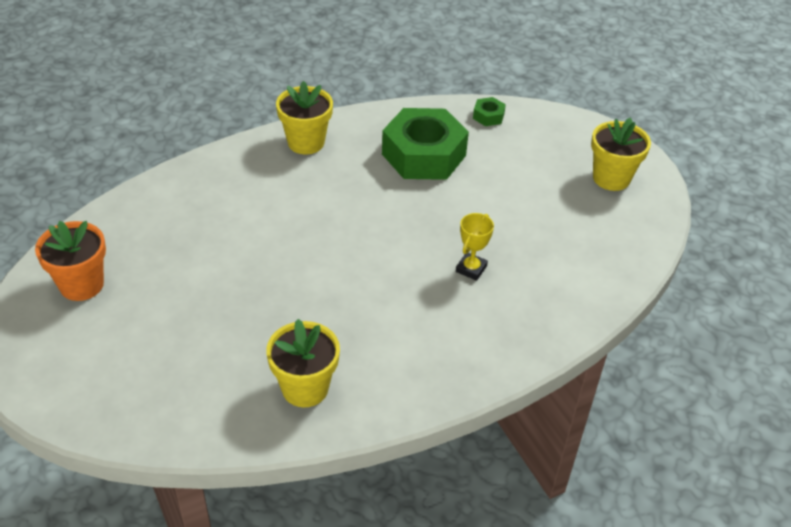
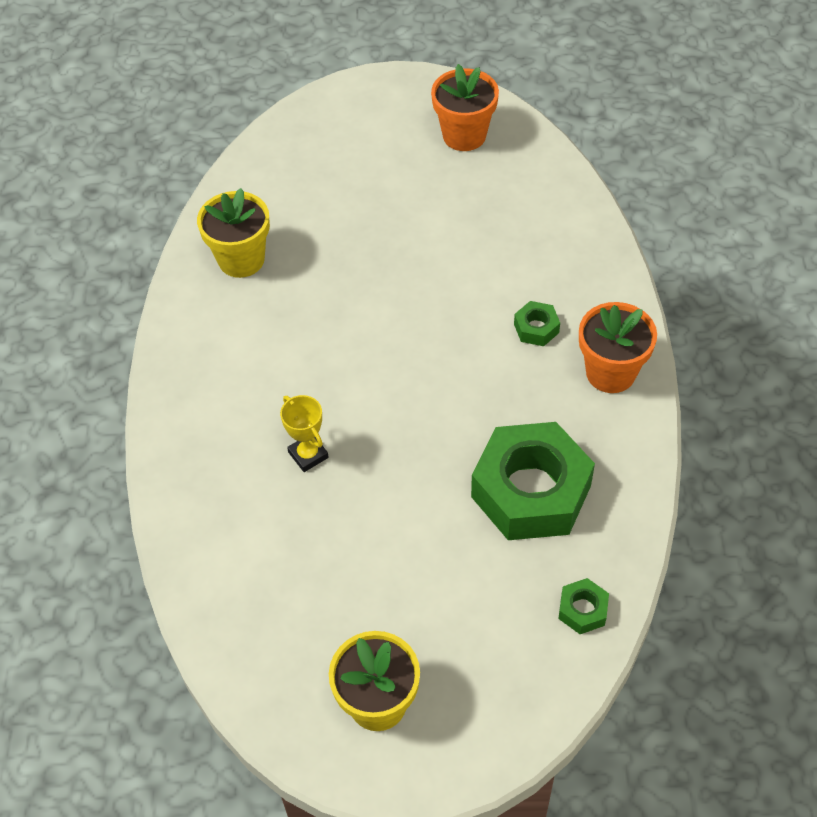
camera: 120 degrees right, 10 degrees up
(285, 185) = (536, 328): none -> green nut
(306, 142) = (610, 372): yellow flower pot -> orange flower pot

